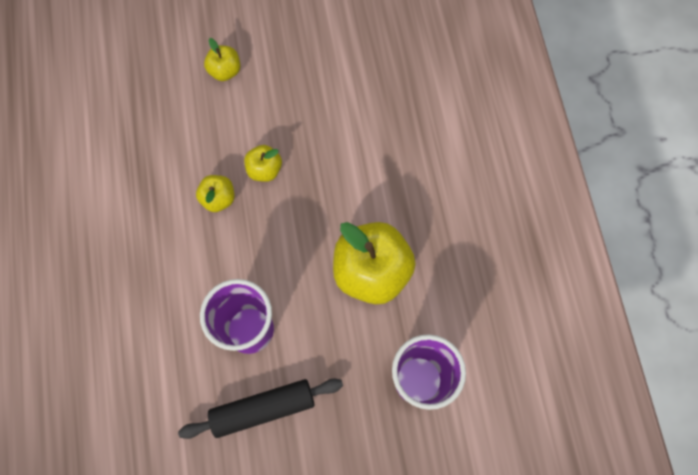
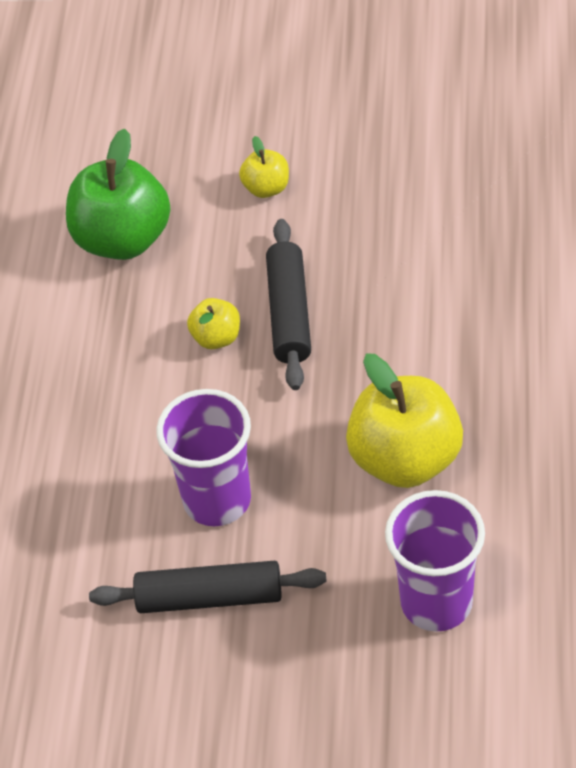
camera: 20 degrees right, 20 degrees down
(132, 129) = (123, 239): none -> green apple
(264, 169) = (289, 313): yellow apple -> black rolling pin

